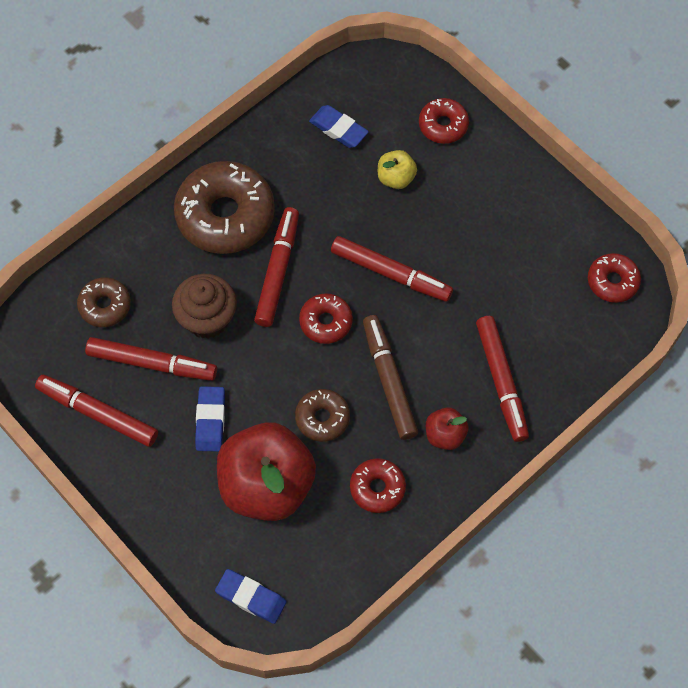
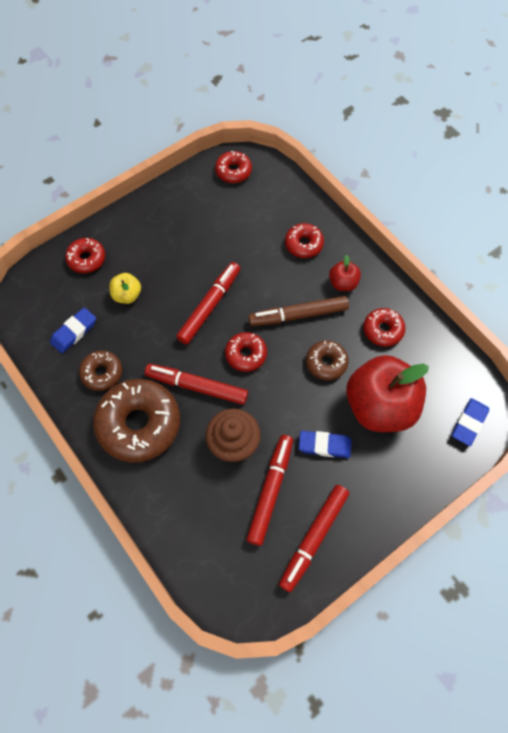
camera: 85 degrees left, 0 degrees up
(105, 306) = (212, 529): brown donut -> brown donut (102, 373)
(501, 381) = (303, 244): red marker -> red donut

